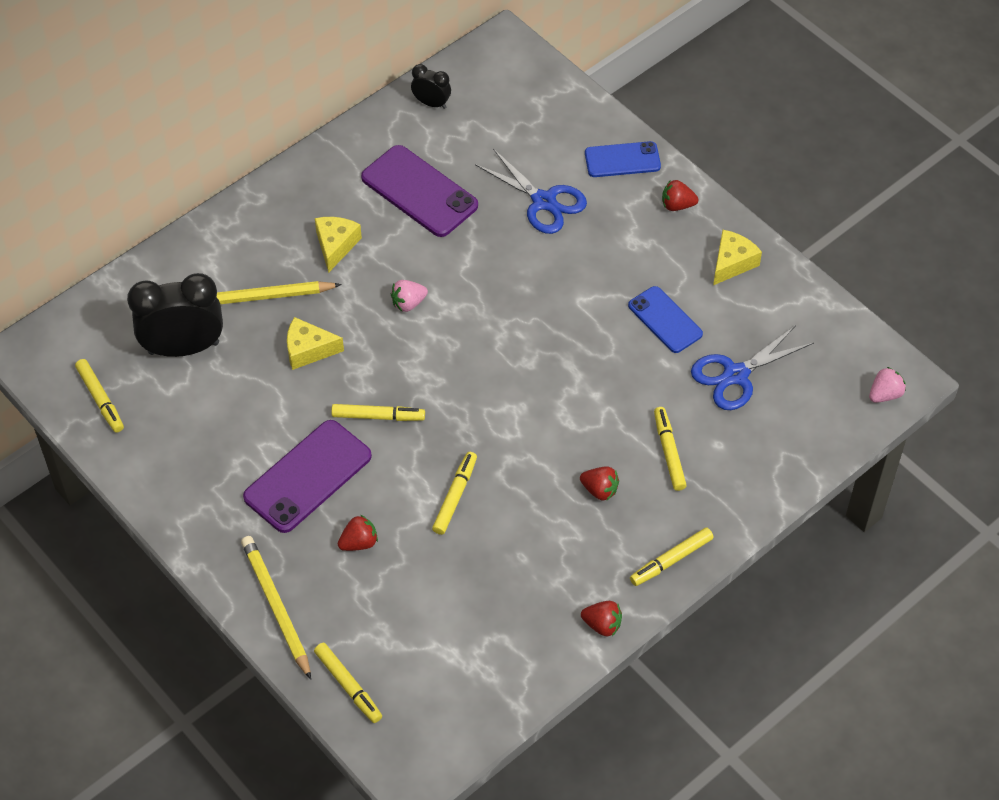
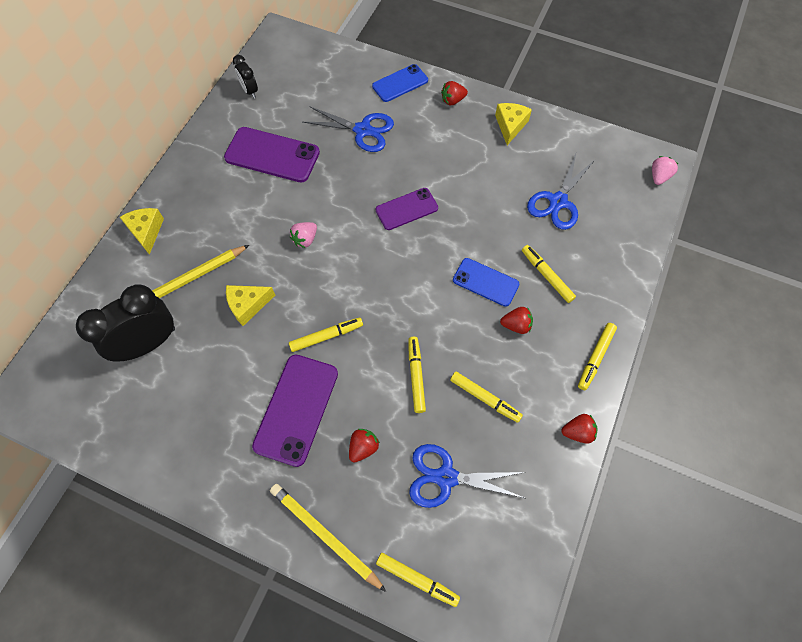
camera: 25 degrees left, 10 degrees up
(100, 399) = (98, 415): yellow marker -> yellow marker (485, 398)
(335, 245) = (230, 217): yellow cheese -> yellow cheese (146, 231)
(431, 103) = (250, 91): black clock -> black clock turned 120 degrees counterclockwise
(431, 607) = (446, 477): none -> blue scissors
(545, 314) = (406, 209): none -> purple phone
(665, 320) = (489, 181): blue phone -> blue phone (485, 282)

